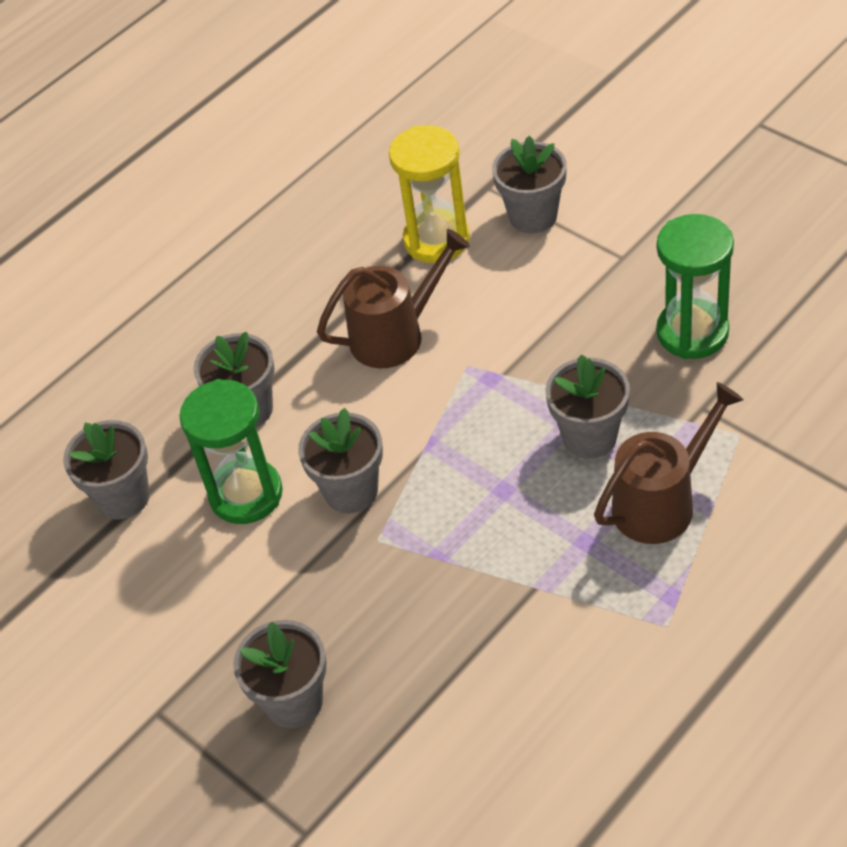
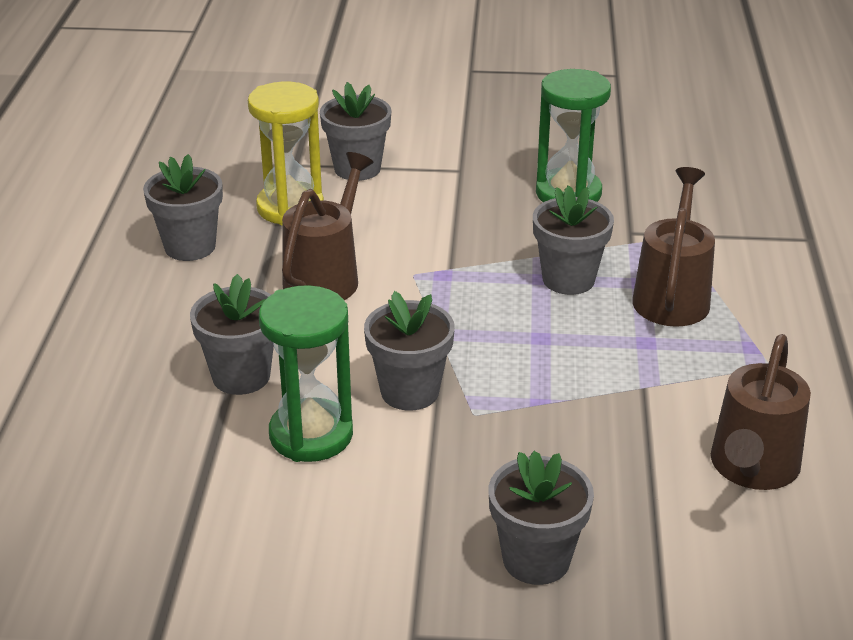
camera: 45 degrees left, 15 degrees down
(123, 497) = (182, 490): grey flower pot -> grey flower pot (190, 247)
(536, 719) = (752, 469): none -> brown watering can

